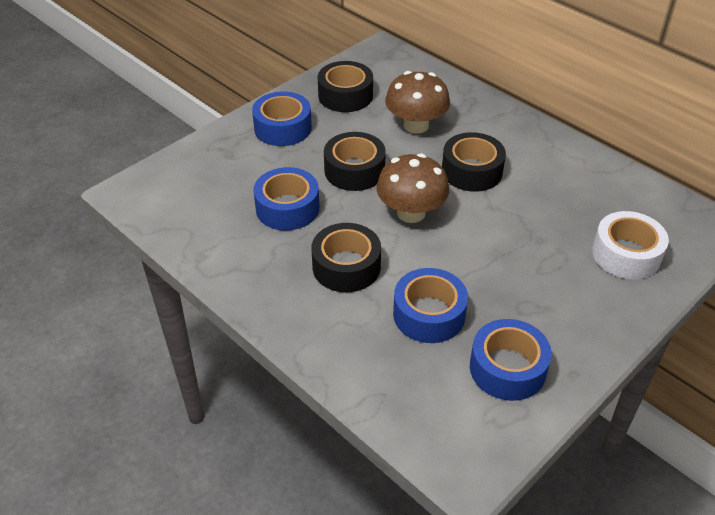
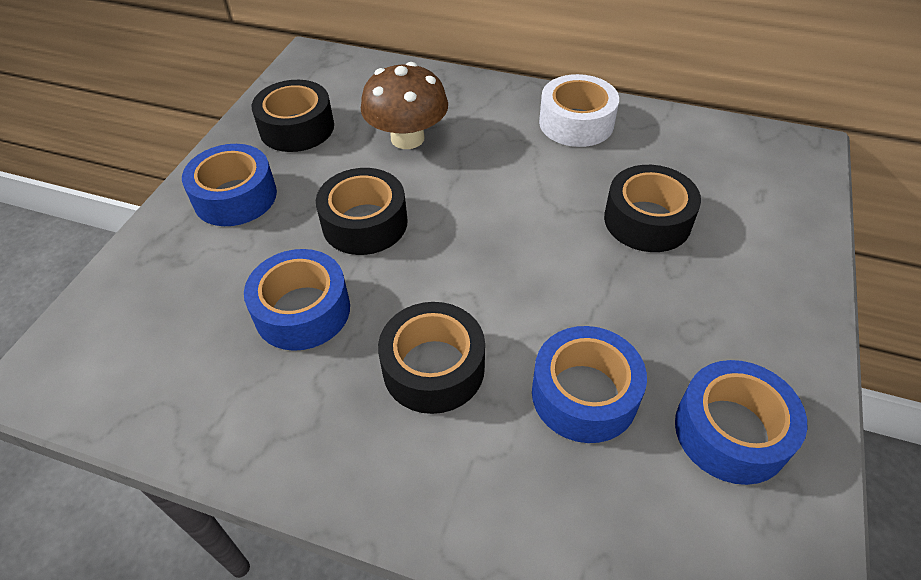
camera: 25 degrees left, 5 degrees up
(411, 213) = (471, 255): brown mushroom -> none
(472, 171) = (509, 173): black tape -> black tape (647, 220)
(626, 254) = (747, 215): white tape -> white tape (576, 123)

